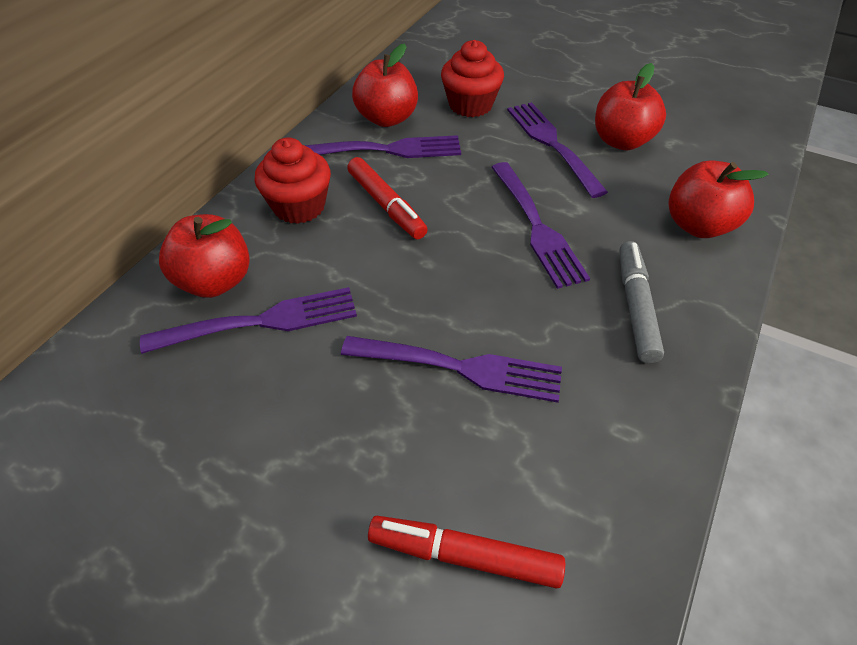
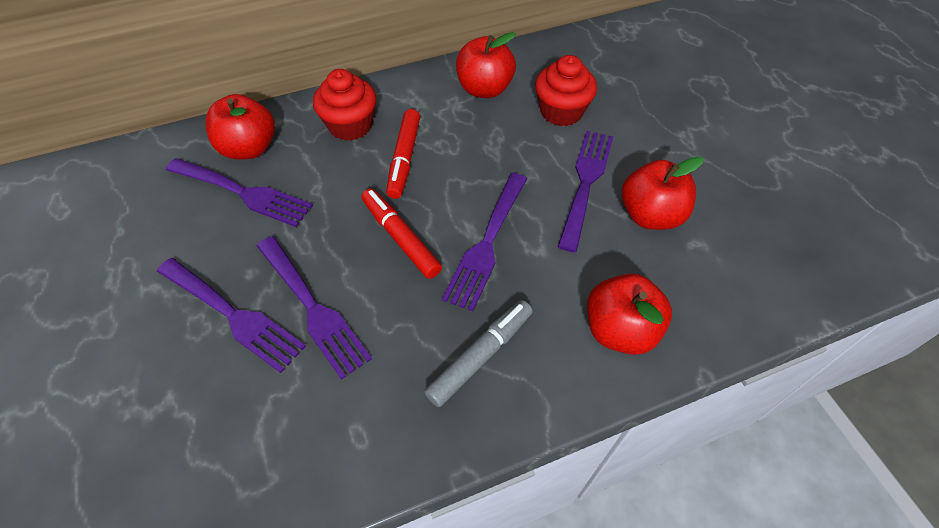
camera: 40 degrees right, 5 degrees up
(387, 150) = (455, 115): purple fork -> purple fork (233, 315)
(464, 555) = (178, 424): red marker -> red marker (401, 238)

